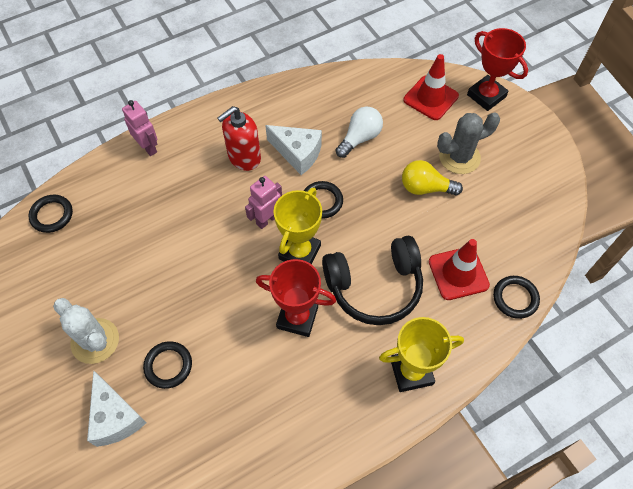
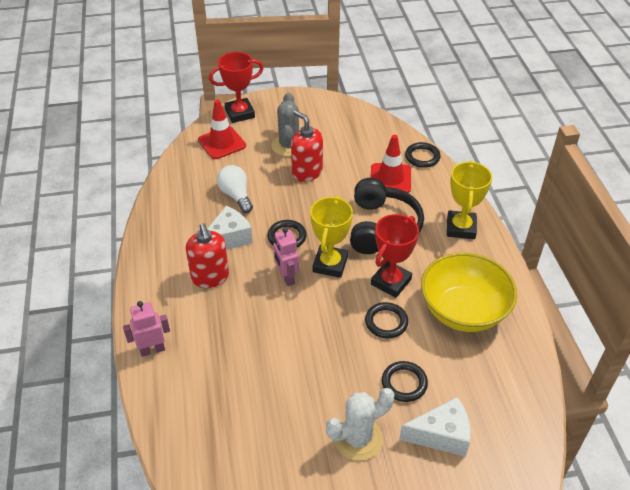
camera: 70 degrees left, 15 degrees down
(52, 215) = (190, 454): black ring -> black ring (386, 322)
(282, 403) = (463, 311): none -> yellow bowl
(299, 252) = (330, 264): yellow trophy -> yellow trophy turned 60 degrees clockwise
(425, 188) = (307, 172): yellow light bulb -> red soap dispenser

